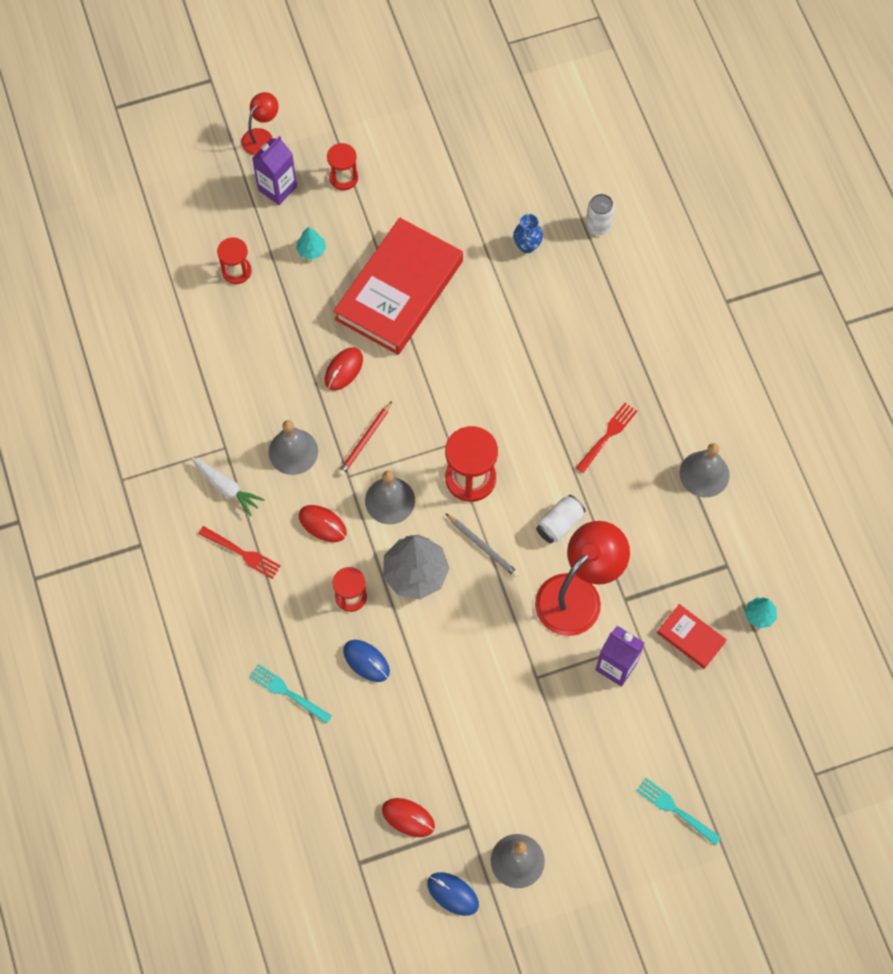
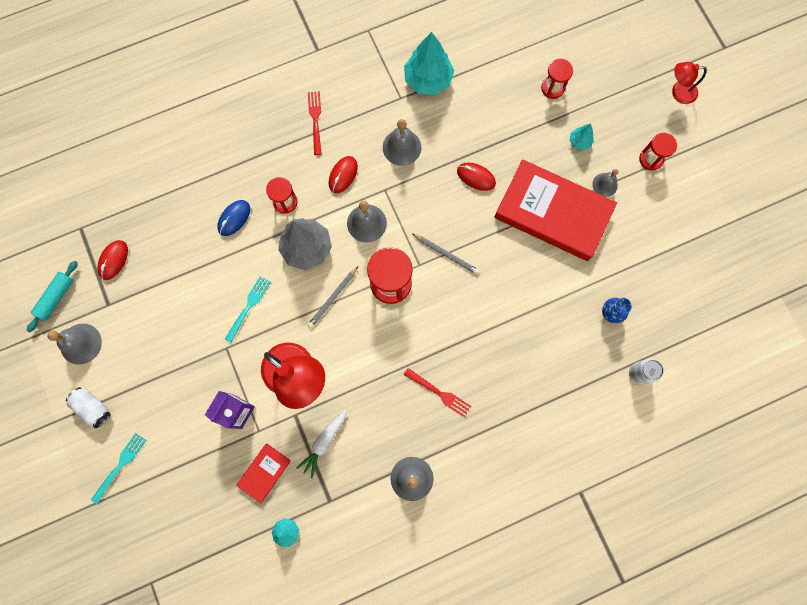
camera: 85 degrees right, 10 degrees up
(204, 412) = (428, 80): none -> turquoise tree
(226, 488) = (367, 103): white carrot -> white carrot (324, 442)
(242, 553) = (315, 120): red fork -> red fork turned 150 degrees clockwise
(261, 137) = (678, 92): red lamp -> red lamp turned 150 degrees clockwise
(277, 188) = (632, 109): purple carton -> none
(287, 692) = (207, 165): turquoise fork -> turquoise fork (248, 307)
(365, 440) = (416, 199): red pencil -> none
(370, 230) = (605, 184): none -> grey bell
(439, 413) = (446, 254): none -> grey pencil
(452, 894) = (56, 297): blue mouse -> turquoise rolling pin
(559, 524) = (356, 358): white can -> white can (93, 408)

